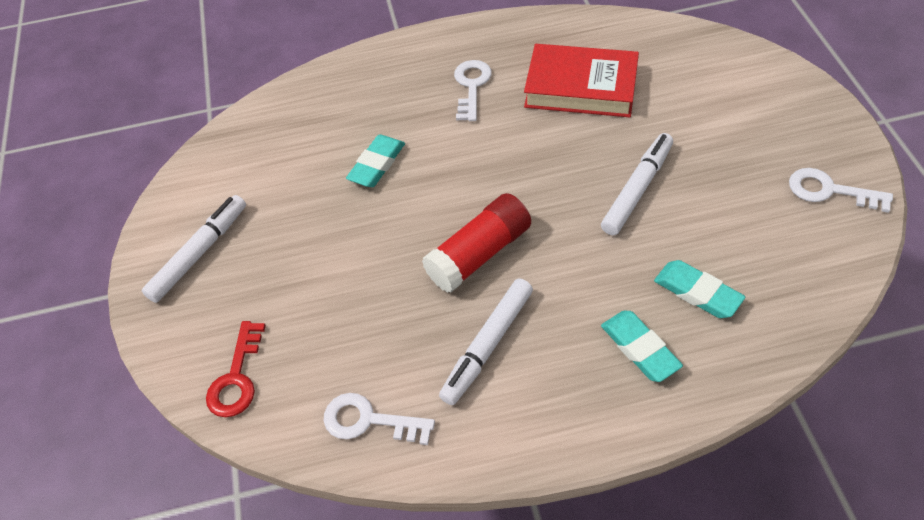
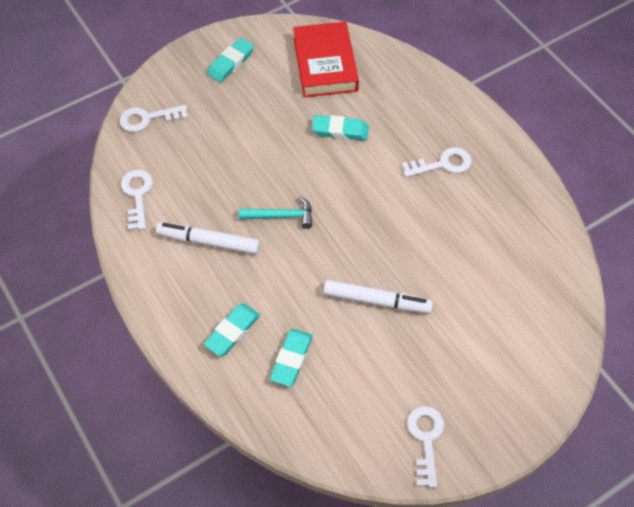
camera: 65 degrees right, 5 degrees up
(199, 253) = (231, 63): white marker -> turquoise eraser
(237, 378) = (147, 119): red key -> white key
(479, 254) = (281, 216): red glue stick -> turquoise hammer
(581, 87) = (473, 238): red book -> red book (325, 64)

